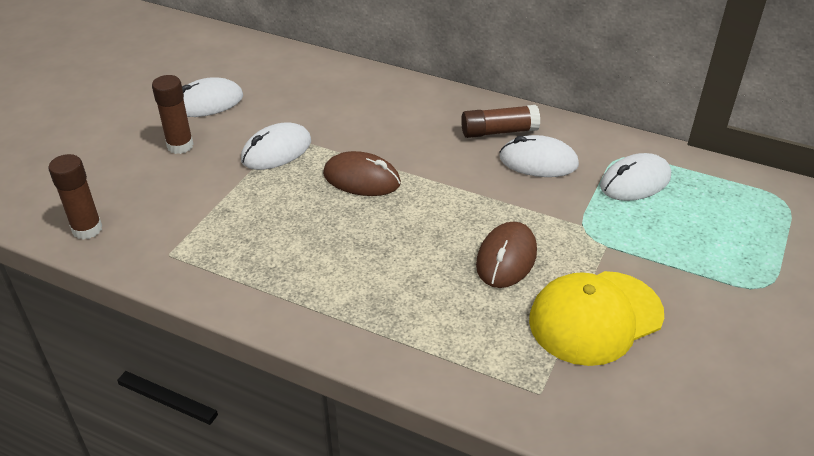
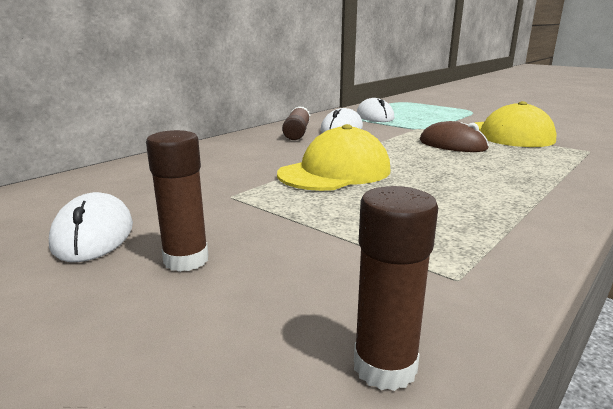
camera: 75 degrees left, 20 degrees down
(276, 151) = (257, 201): white mouse -> none
(361, 179) = (335, 172): brown mouse -> yellow cap

